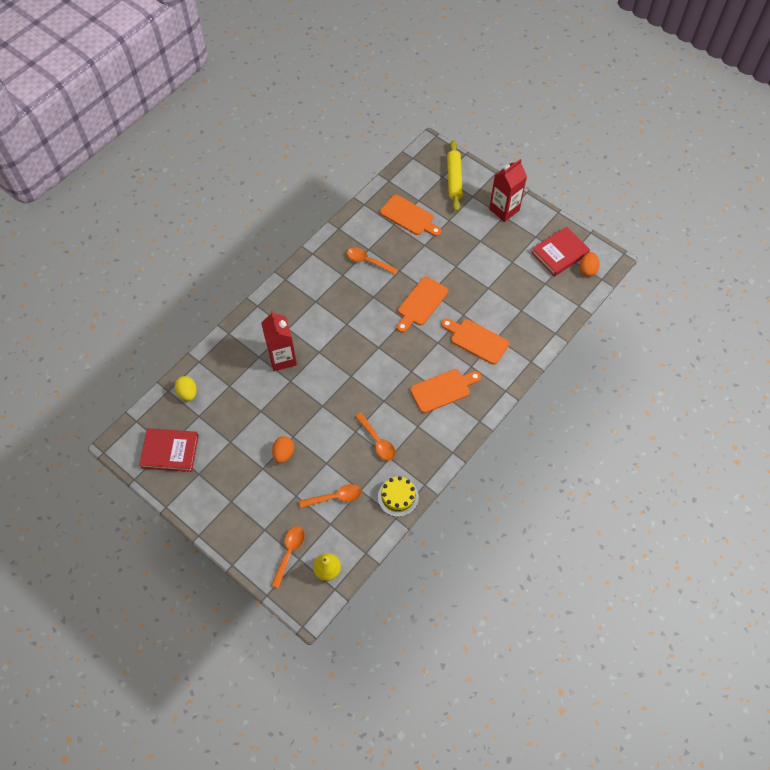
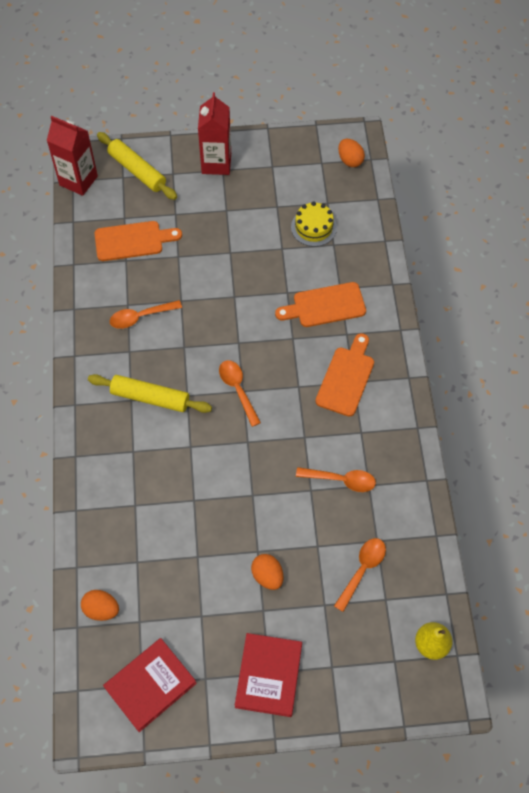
camera: 45 degrees left, 0 degrees up
(188, 393) = (101, 609): yellow egg -> orange egg
(282, 358) = (161, 485): red carton -> red carton (78, 180)
(289, 552) = (379, 664): orange spoon -> orange spoon (237, 389)
(326, 308) = (150, 398): none -> yellow rolling pin
(398, 497) = (416, 514): yellow cake -> yellow cake (313, 227)
(421, 303) = (237, 314): orange cutting board -> none
(559, 253) = (310, 165): red book -> red book (268, 676)

